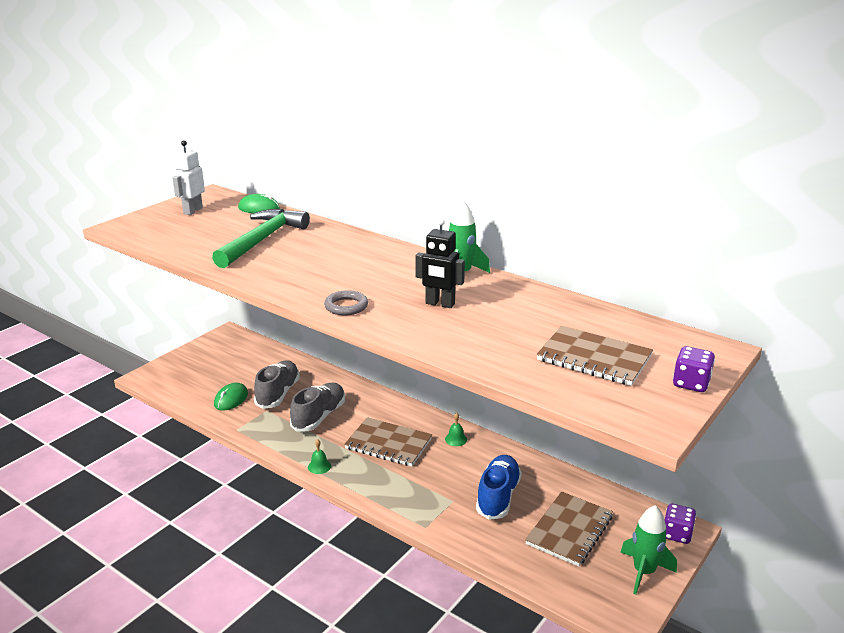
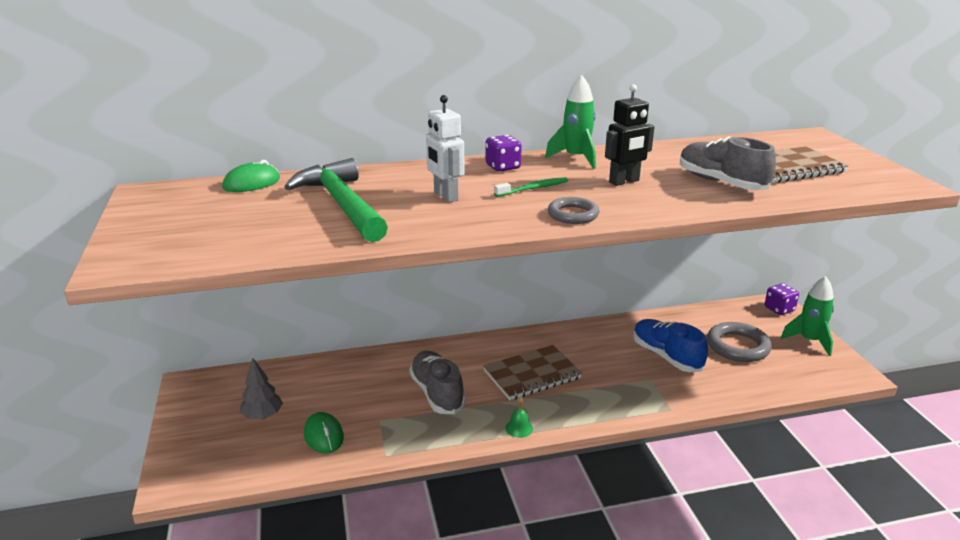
camera: 50 degrees left, 0 degrees up
(193, 211) = (175, 213): white robot -> white robot (445, 196)
(226, 371) = (262, 416): none -> grey tree
(278, 394) = (360, 400): grey shoe -> grey shoe (721, 183)
(374, 280) = (533, 189): none -> green toothbrush
(456, 439) = (567, 339): green bell -> none
(569, 530) = (738, 346): brown notebook -> grey ring
(691, 383) = (856, 157): purple dice -> purple dice (503, 167)

